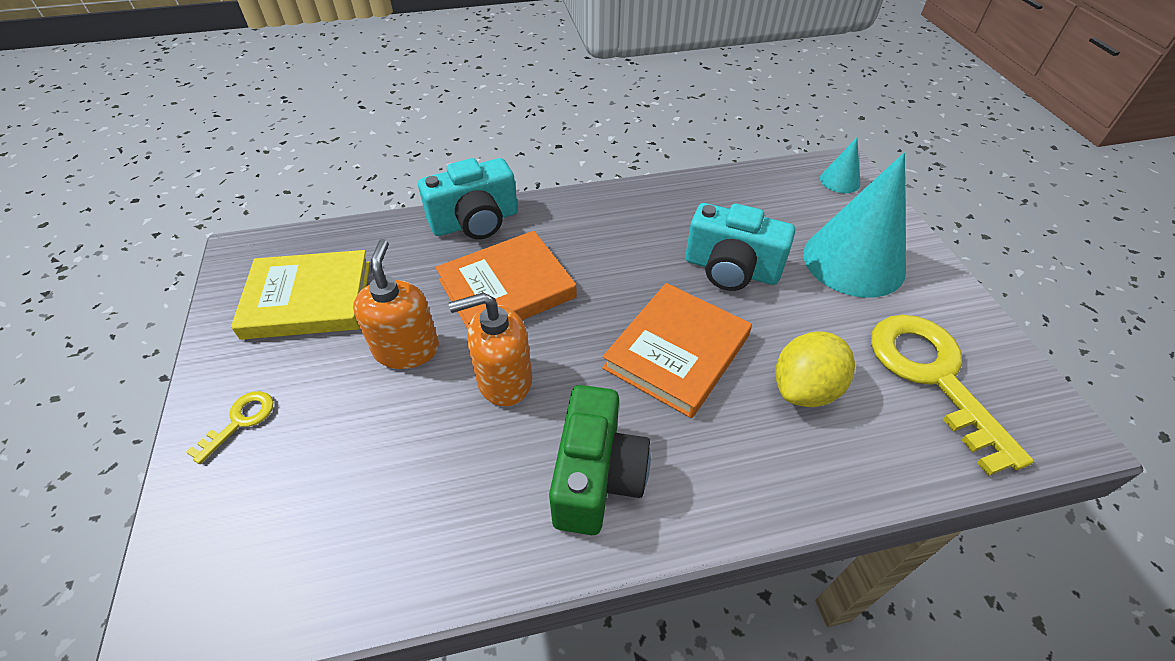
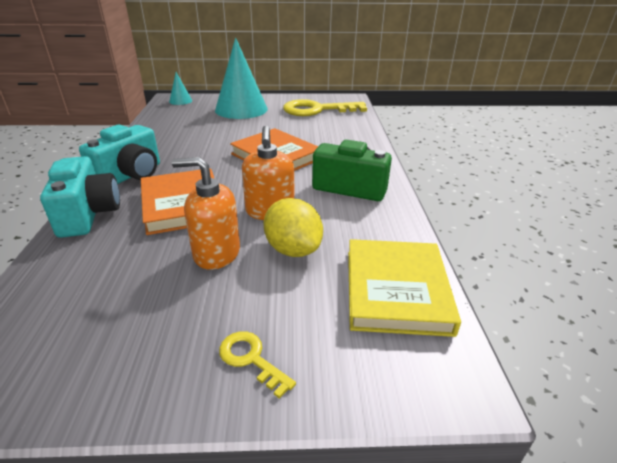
camera: 80 degrees left, 15 degrees down
(308, 299) = (105, 319): yellow book -> yellow book (396, 290)
(731, 269) = (224, 135): turquoise camera -> turquoise camera (131, 175)
(805, 389) = (313, 132): yellow lemon -> yellow lemon (293, 249)

